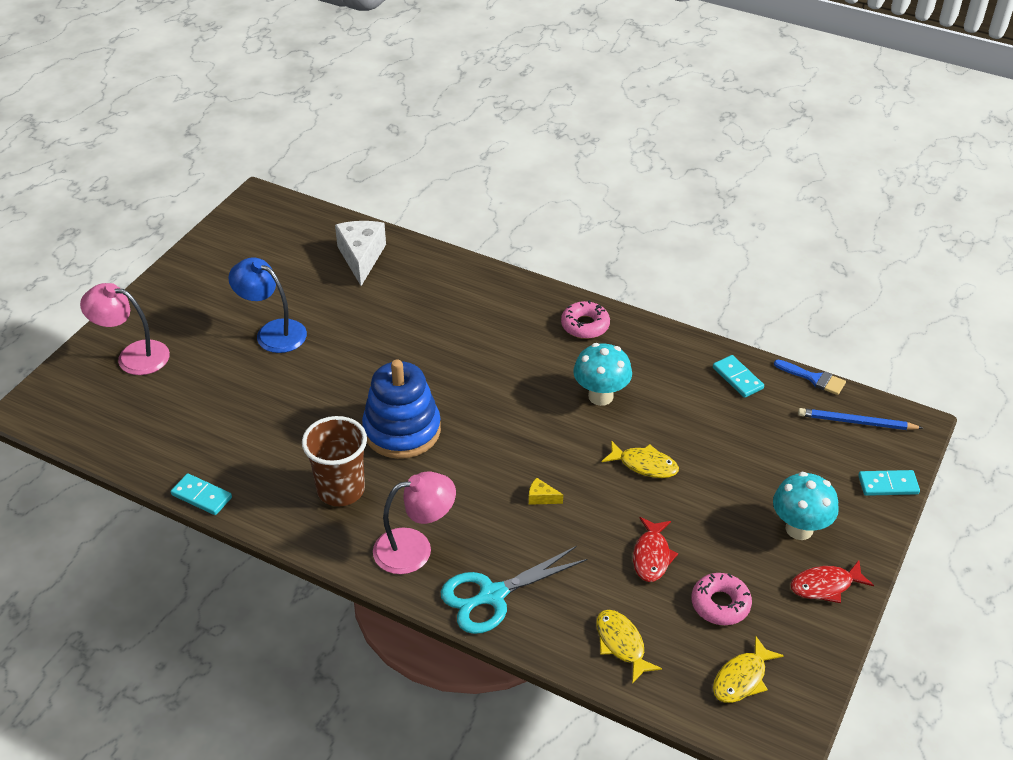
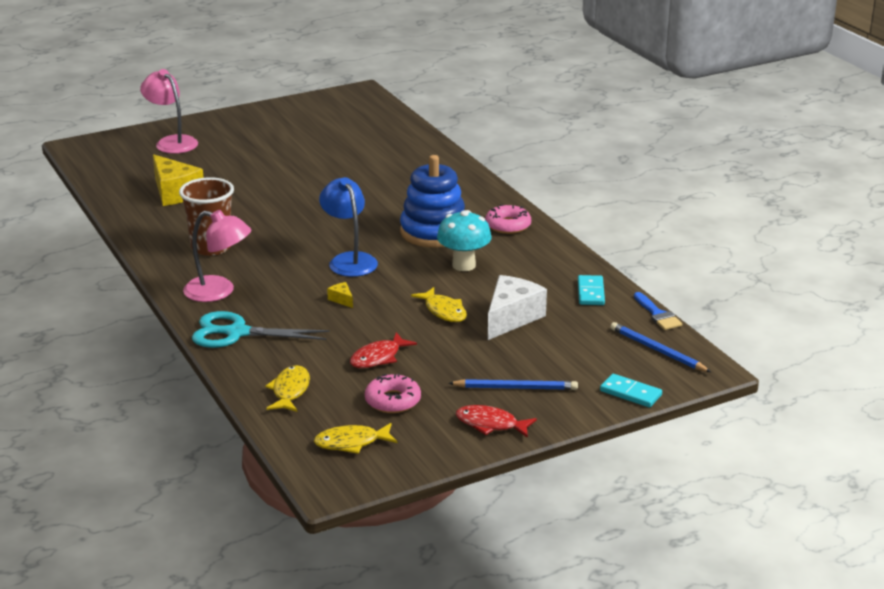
camera: 35 degrees right, 15 degrees down
(201, 496) = (121, 219): turquoise domino -> none
(218, 430) = (175, 193): none -> yellow cheese
(273, 332) = (276, 159): blue lamp -> blue lamp (349, 260)
(361, 257) = (390, 141): white cheese -> white cheese (511, 318)
(402, 430) = (293, 233): blue stacking toy -> blue stacking toy (434, 232)
(799, 529) = (516, 388): turquoise mushroom -> blue pencil

